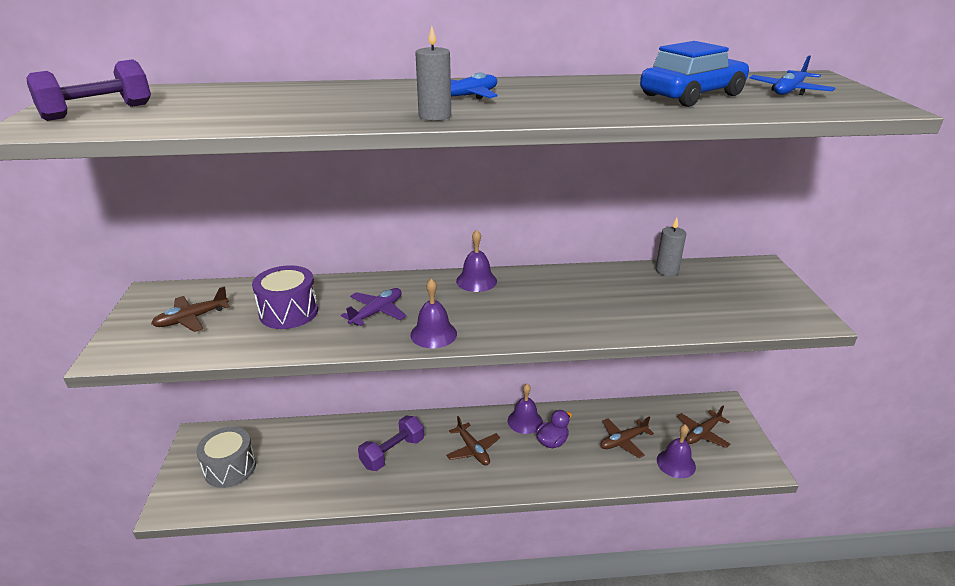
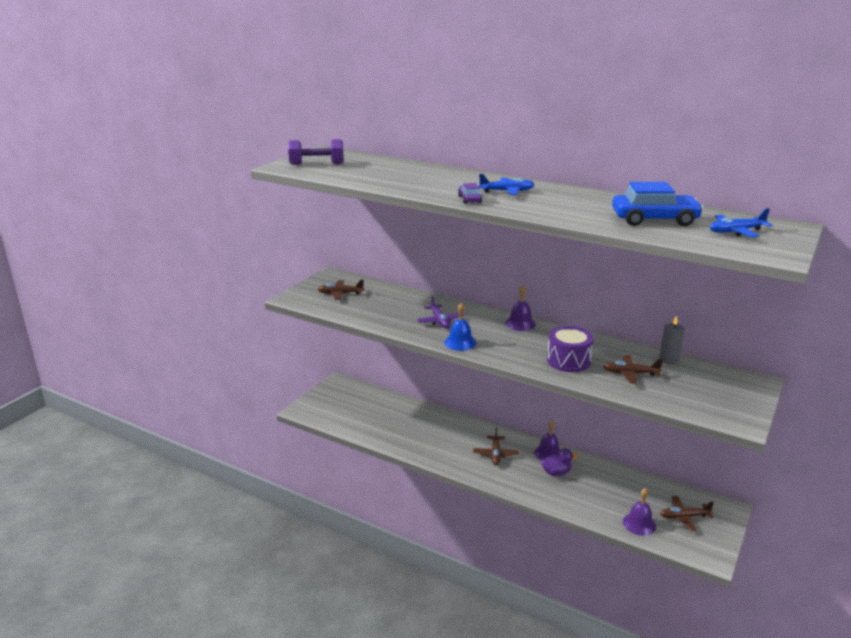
camera: 35 degrees right, 5 degrees down
(230, 468) = (343, 404): grey drum -> none
(289, 312) = (392, 306): purple drum -> purple drum (568, 361)
(377, 312) = (440, 321): purple plane -> purple plane turned 90 degrees clockwise
(392, 453) = (442, 435): purple dumbbell -> none
(433, 334) = (460, 342): purple bell -> blue bell
(435, 116) = (469, 199): grey candle -> purple car
(623, 441) = (611, 494): brown plane -> brown plane (630, 374)

